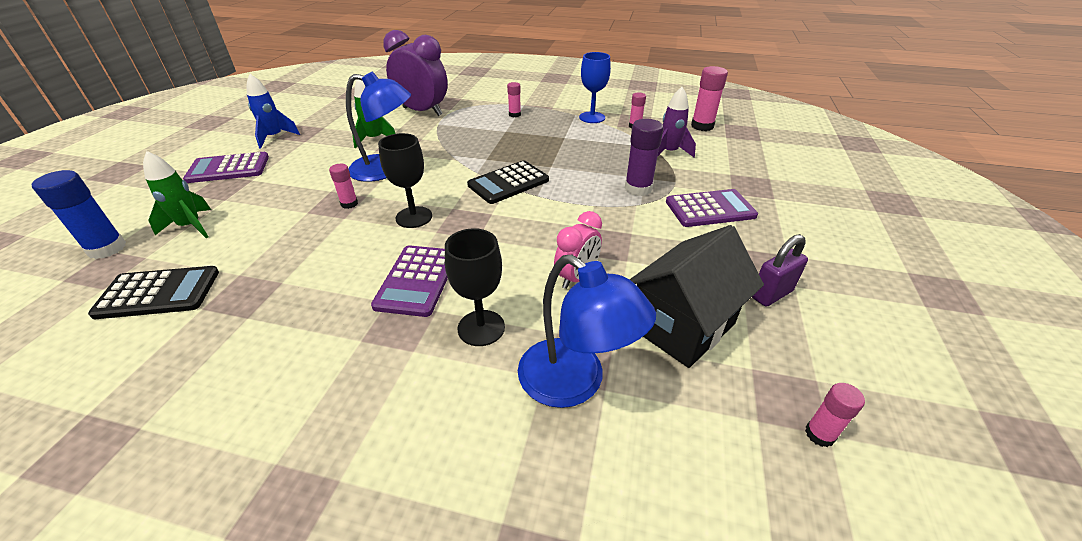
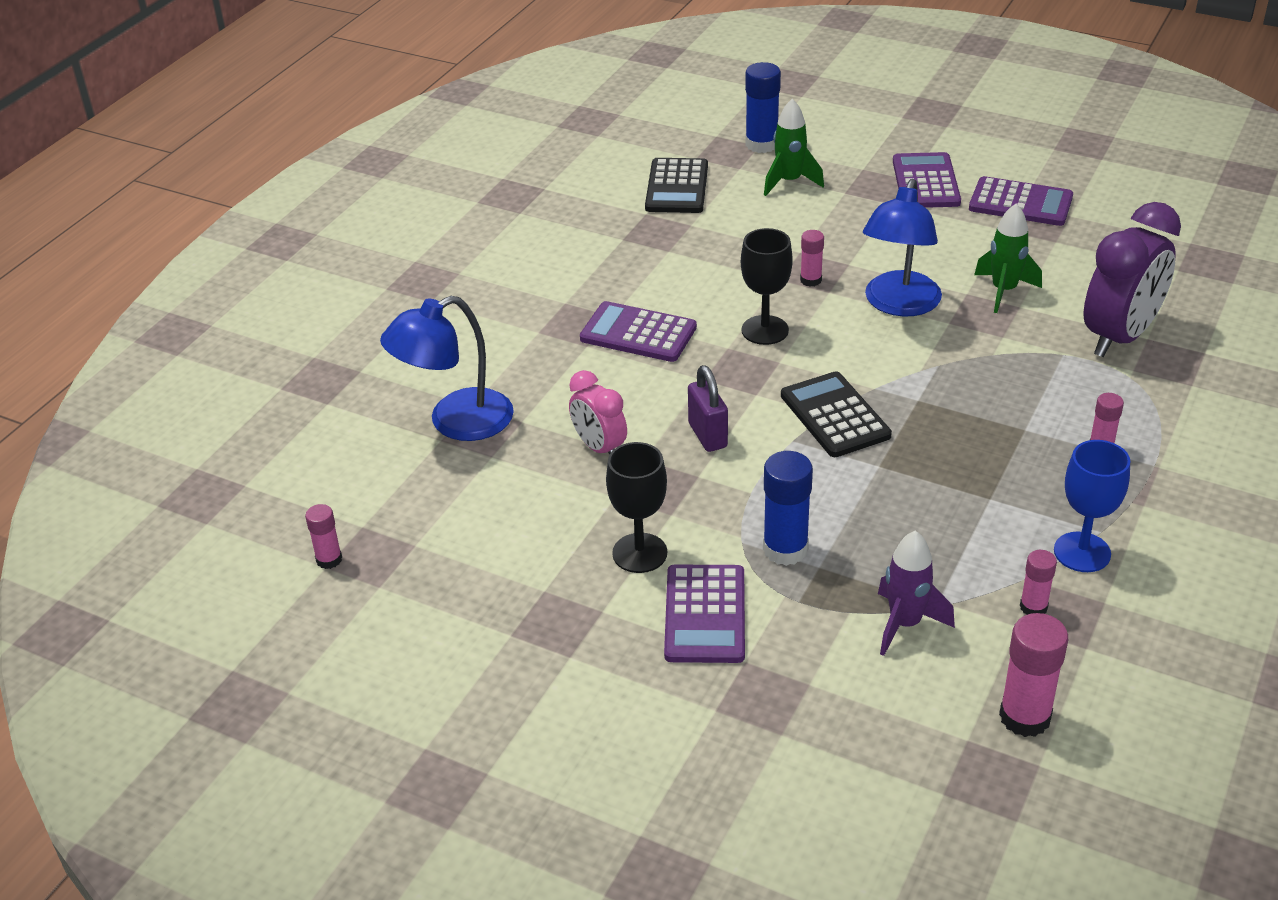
camera: 105 degrees right, 0 degrees up
(275, 137) = (1020, 203): blue rocket -> purple calculator
(481, 328) = (549, 372): black goblet -> black goblet (639, 553)
(638, 189) = (785, 549): purple glue stick -> blue glue stick
(682, 325) = (491, 511): black house -> none
(771, 294) = (505, 604): purple padlock -> purple padlock (707, 435)

